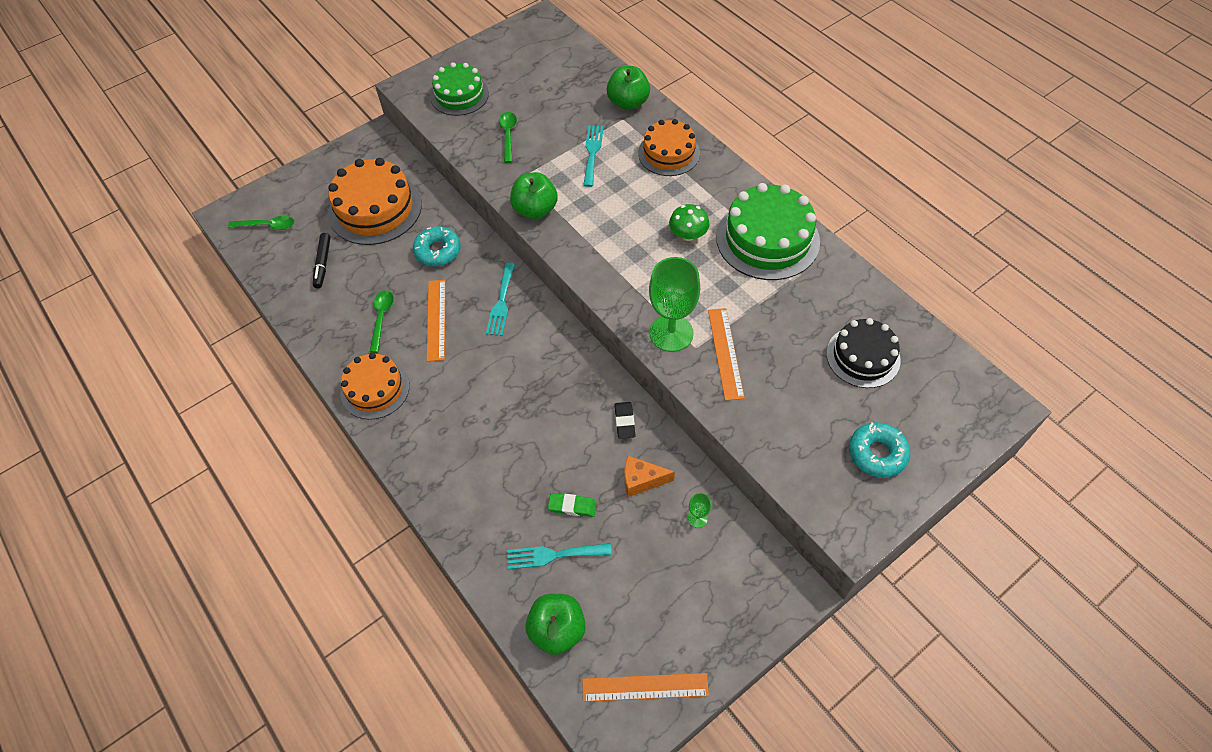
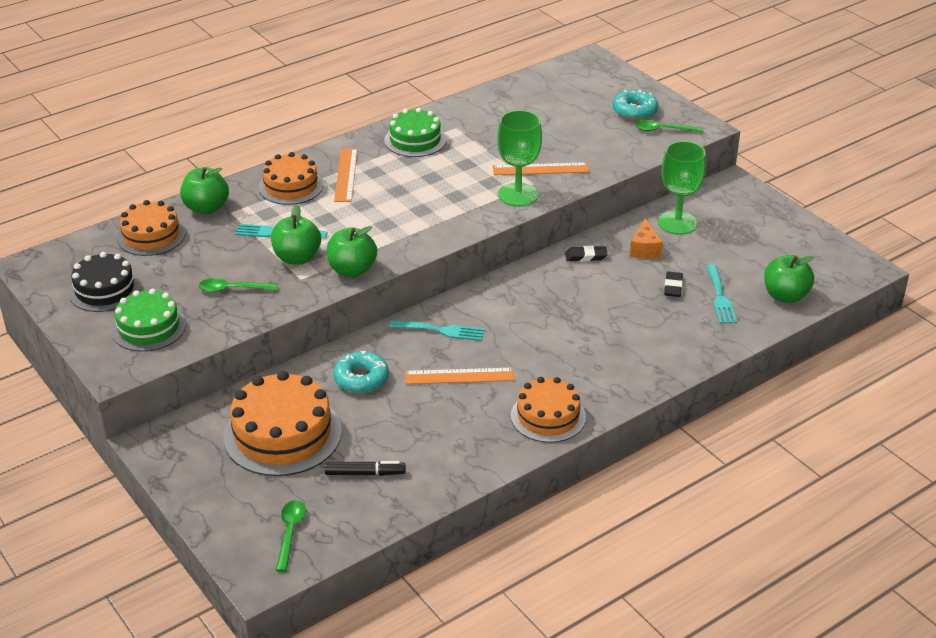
camera: 90 degrees left, 20 degrees down
(382, 318) = (453, 417): green spoon -> green spoon (663, 130)
(554, 170) = (297, 258): none -> green apple
(572, 506) = (673, 287): green eraser -> black eraser
(584, 76) = (151, 235): none -> orange cake
(645, 687) = (821, 254): orange ruler -> orange ruler (346, 175)
(688, 235) = (403, 180): green mushroom -> none
(697, 518) = (677, 223): green goblet -> green goblet, size x2.37
(767, 239) = (415, 140): green cake -> green cake, size x0.65
(863, 356) = (546, 108): black cake -> black cake (104, 289)

